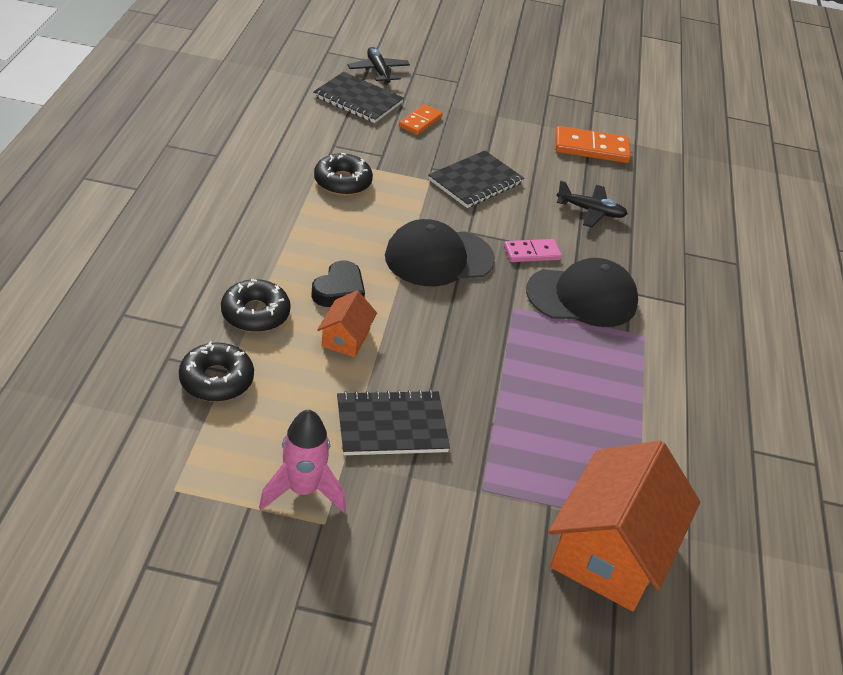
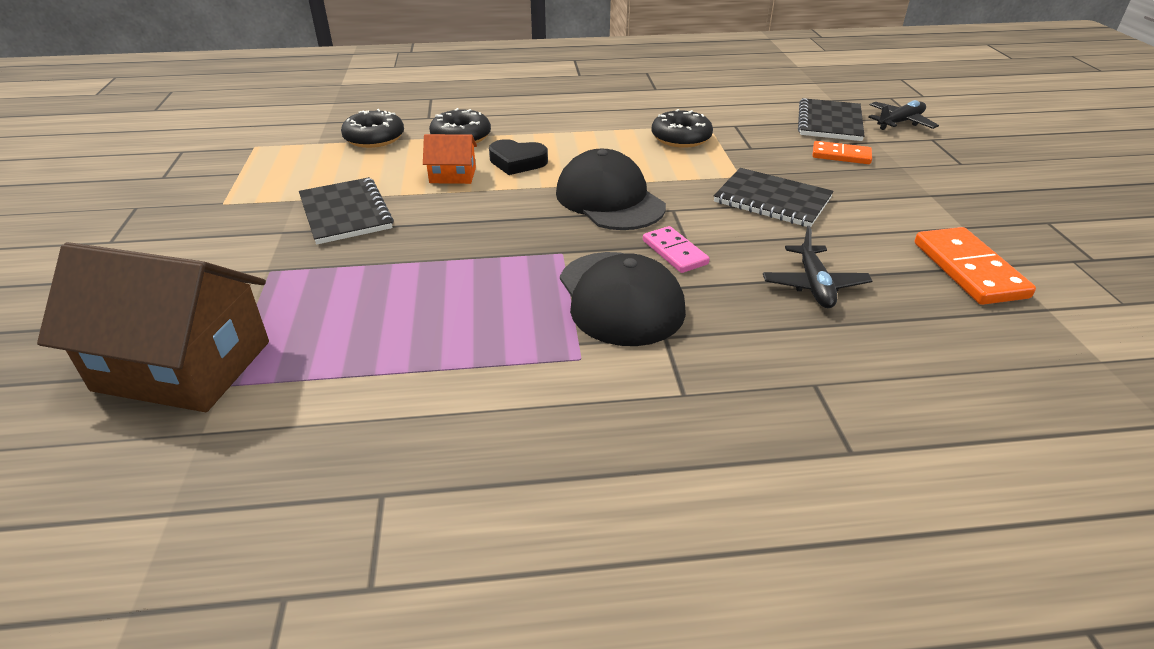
camera: 80 degrees right, 5 degrees down
(303, 490) = (259, 189): pink rocket -> none
(611, 551) = (183, 366): orange house -> brown house

